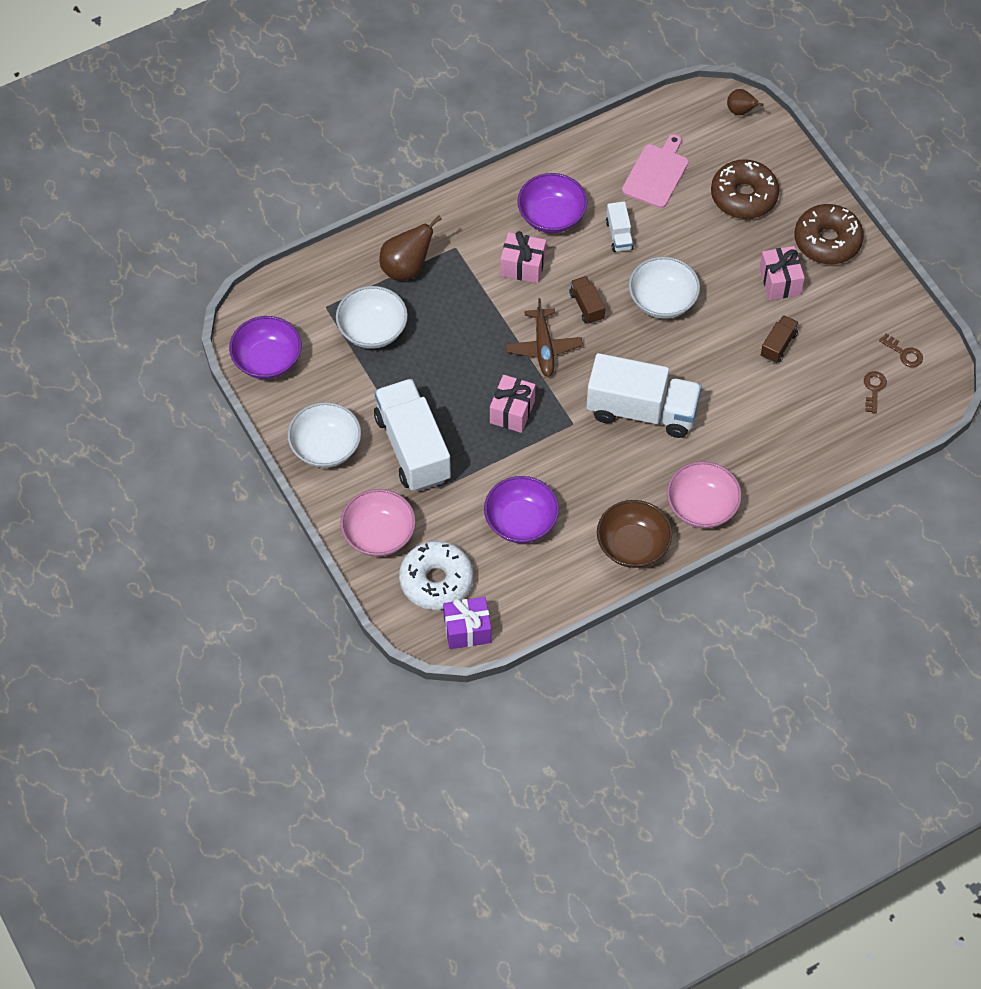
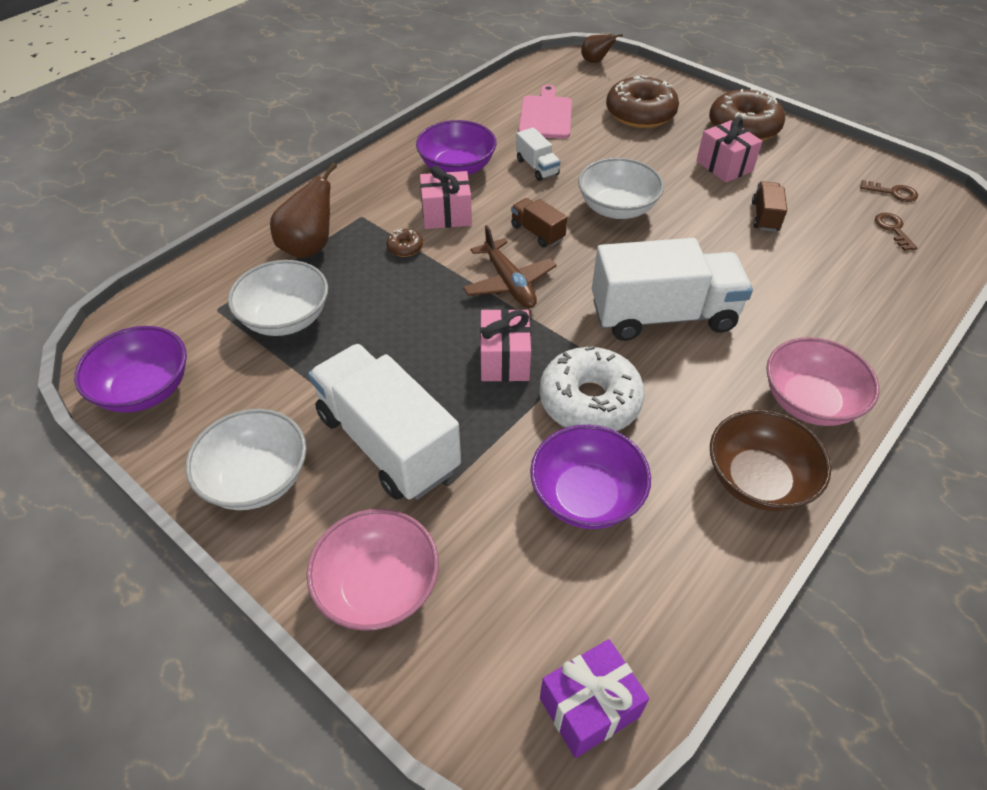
camera: 20 degrees left, 10 degrees down
(436, 581) = (500, 634): white donut -> white donut (589, 401)
(478, 290) = (405, 247): none -> brown donut

